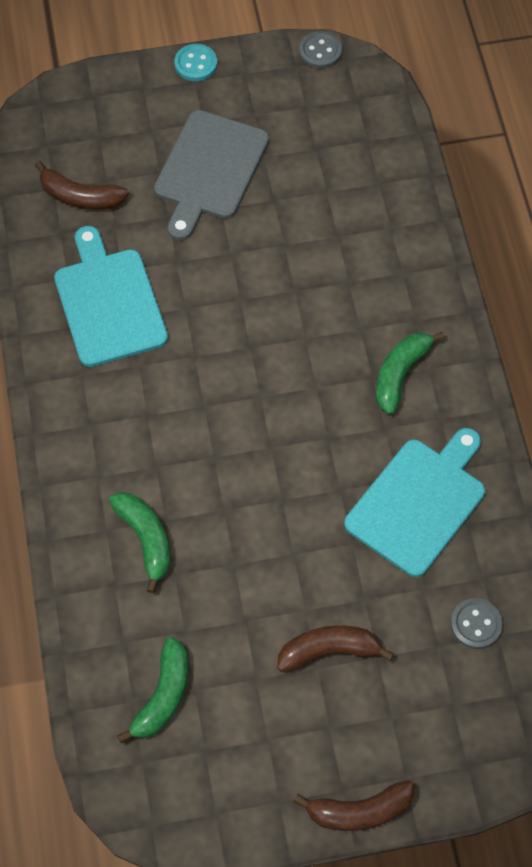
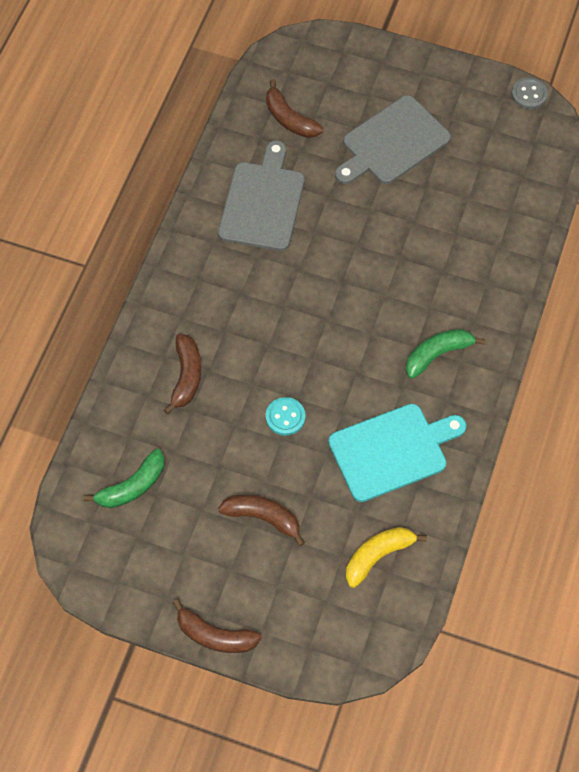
camera: 30 degrees right, 0 degrees up
(108, 303) = (262, 202): turquoise cutting board -> grey cutting board
(145, 539) = (186, 376): green banana -> brown banana
(196, 64) = (431, 62): turquoise button -> turquoise button (285, 417)
(476, 624) = (378, 556): grey button -> yellow banana

